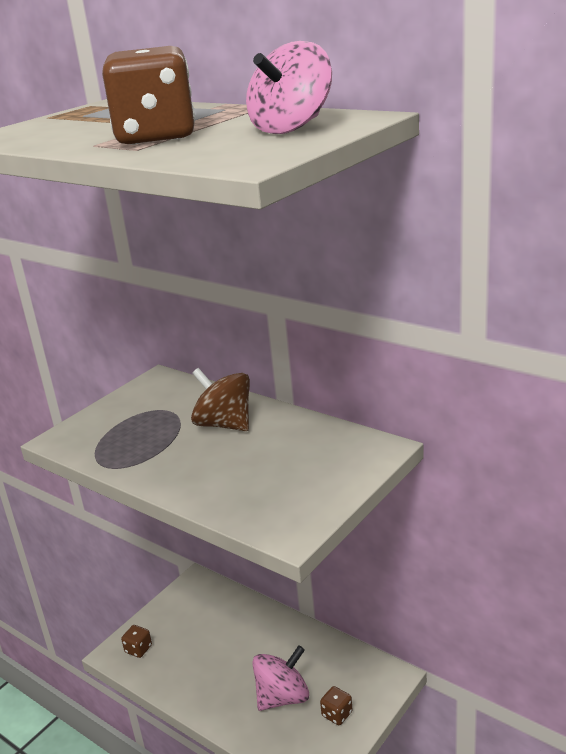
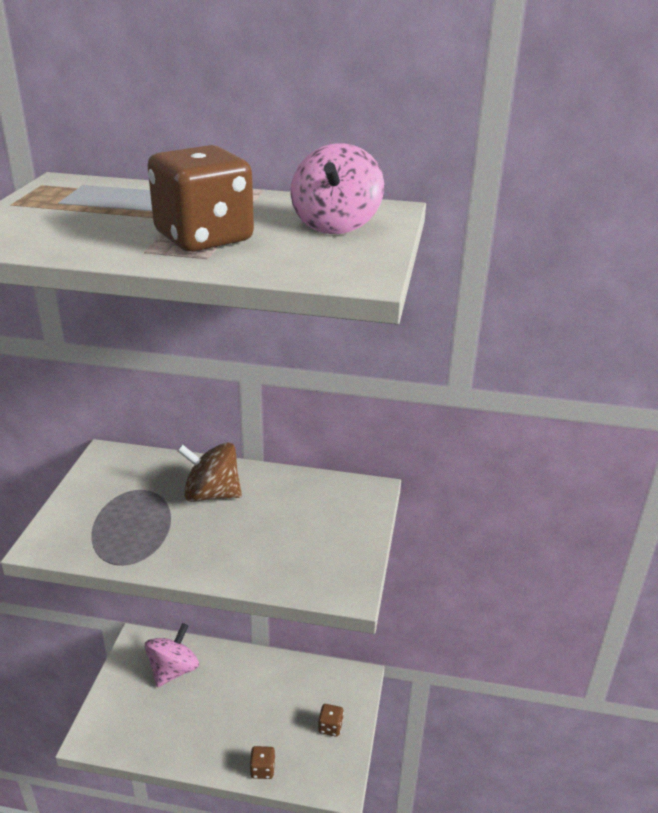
camera: 30 degrees left, 5 degrees up
(138, 649) = (112, 726): brown dice -> brown dice (262, 769)
(283, 697) = (276, 727): pink spinning top -> pink spinning top (173, 670)

